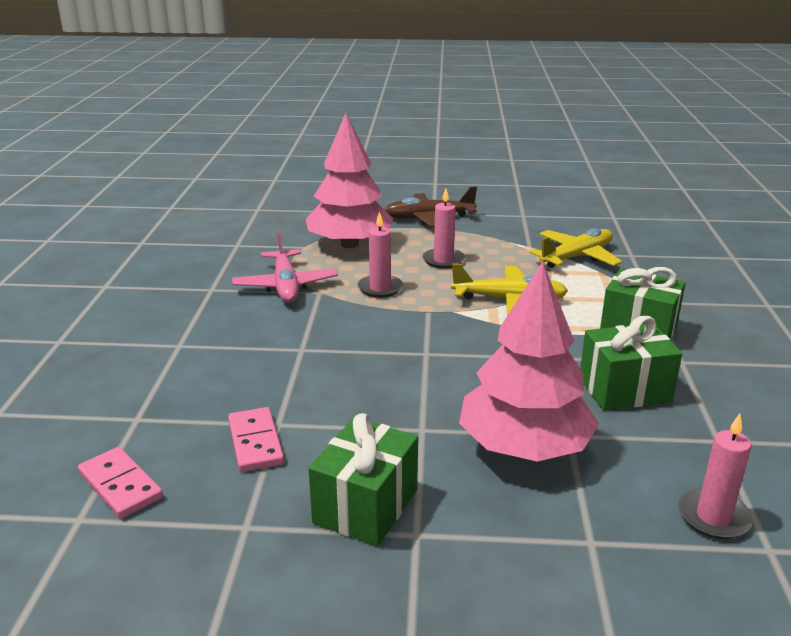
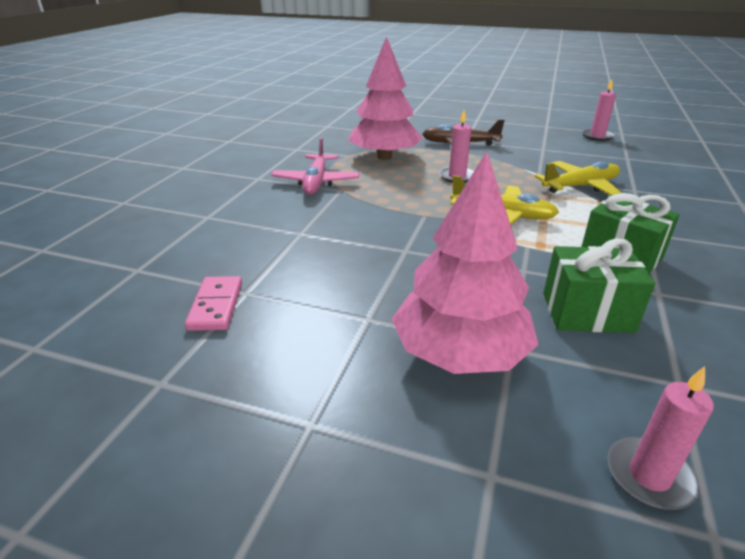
camera: 15 degrees right, 5 degrees up
(120, 485) = (85, 325): pink domino -> none
(366, 506) = (277, 385): green gift -> none
(380, 288) = (392, 192): pink candle -> pink candle (597, 136)

